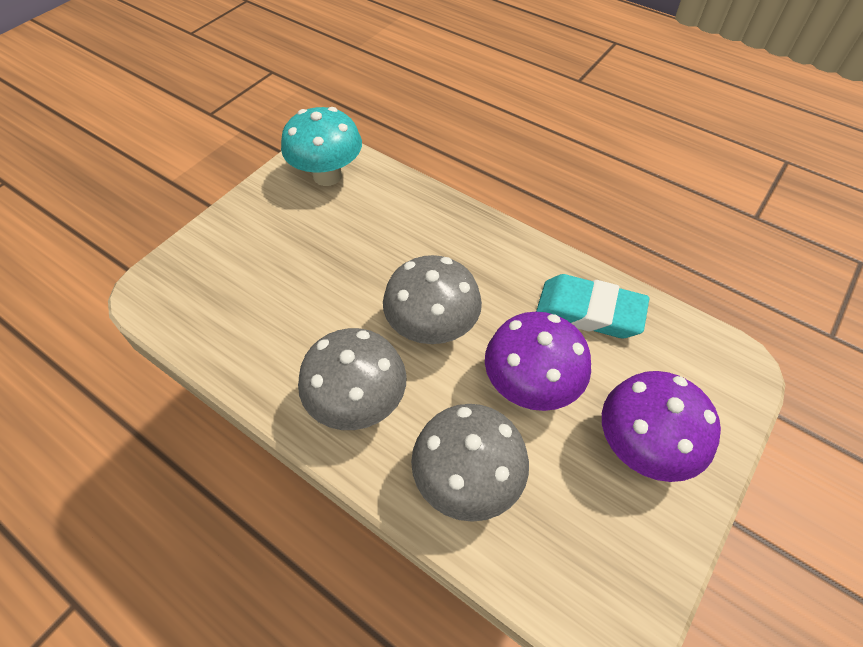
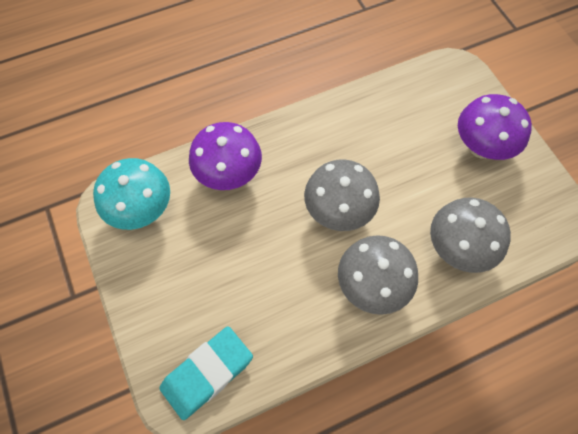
camera: 60 degrees left, 10 degrees up
(530, 387) = (413, 179): purple mushroom -> purple mushroom (229, 175)
(589, 311) = (378, 115): turquoise eraser -> turquoise eraser (207, 373)

